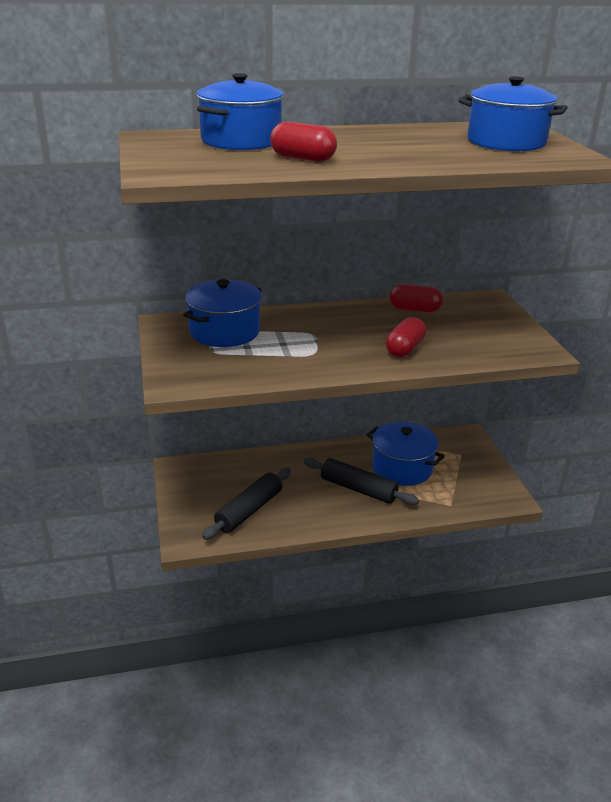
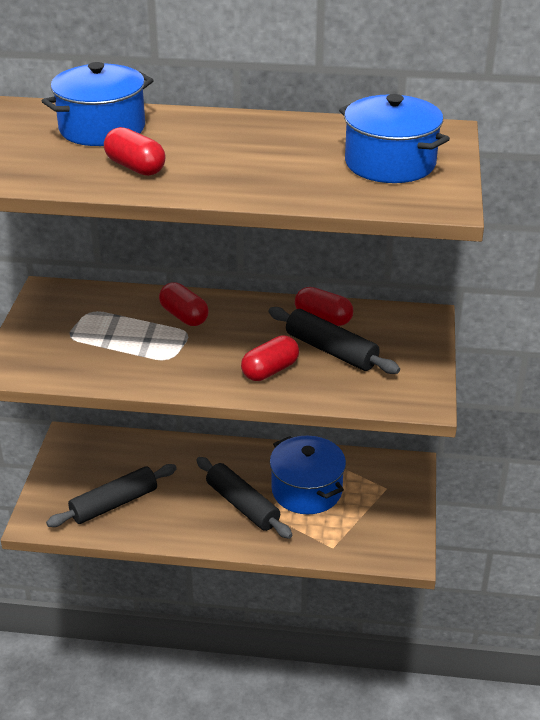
camera: 20 degrees right, 5 degrees up
(224, 332) = (98, 313): blue pot -> none
(301, 323) = (184, 316): none -> red capsule
(440, 329) = (331, 350): none -> black rolling pin

